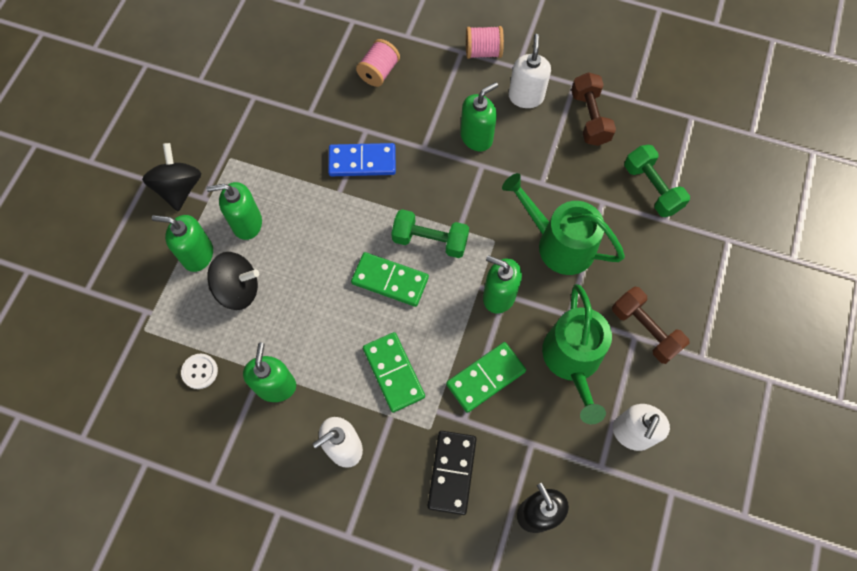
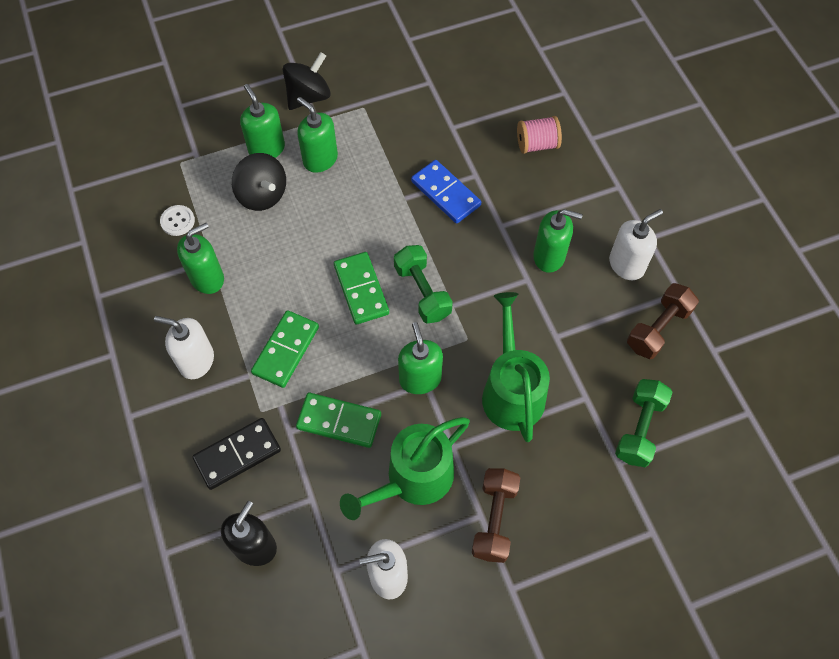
camera: 50 degrees right, 5 degrees down
(483, 52) = (635, 202): pink spool -> none

